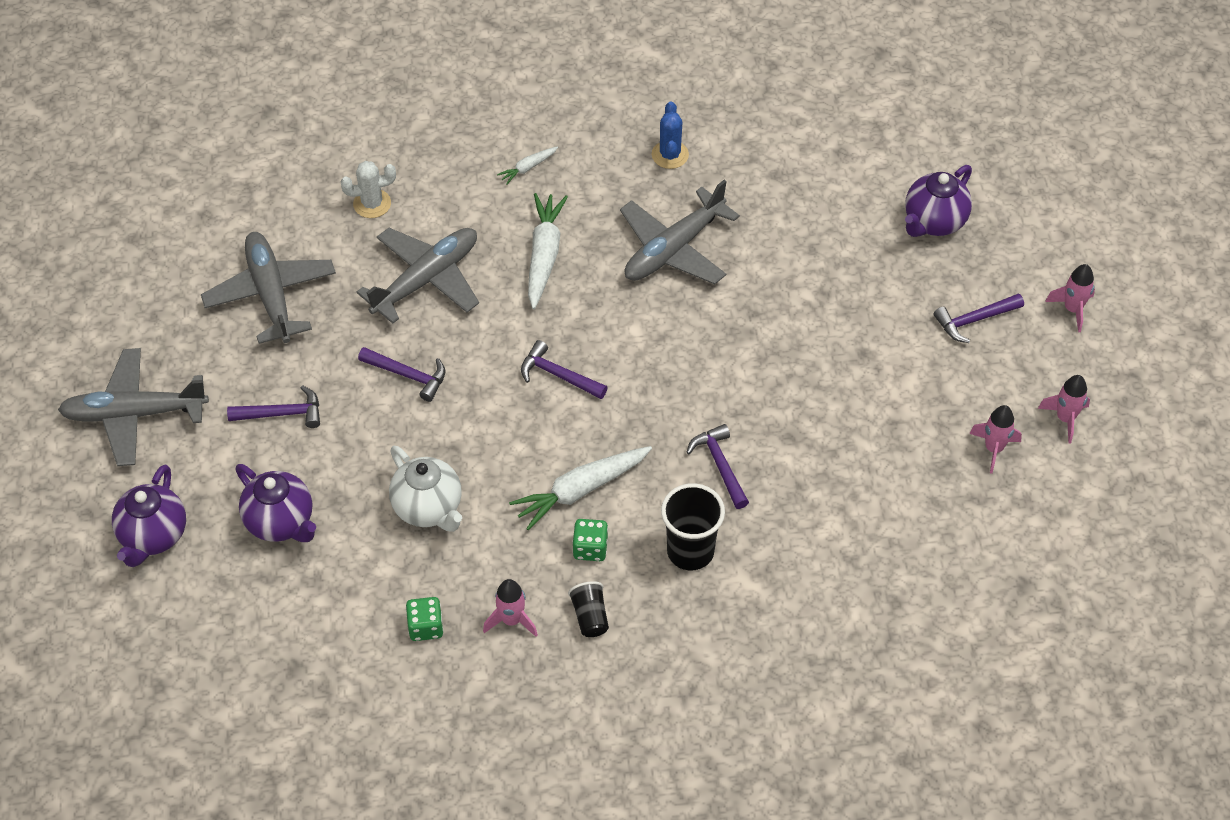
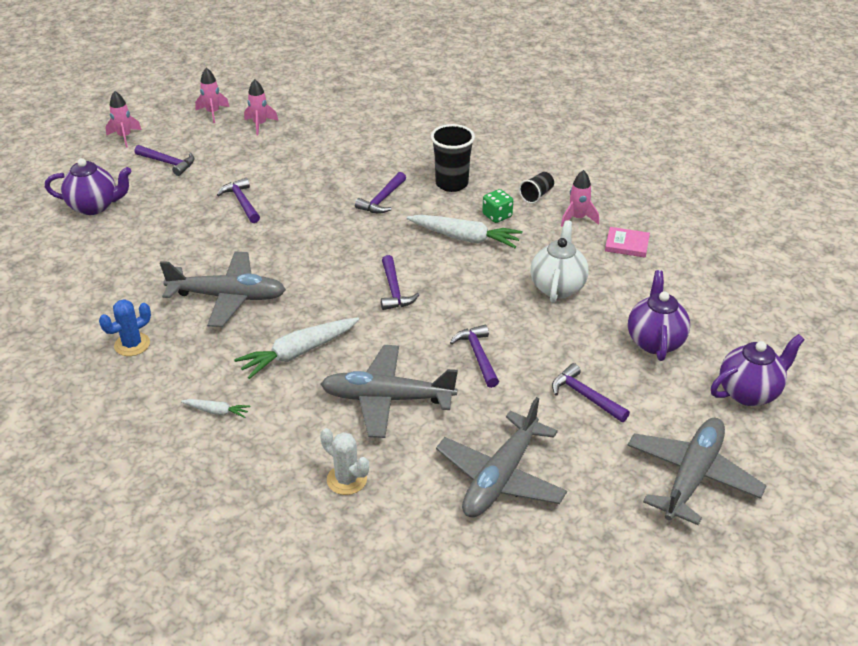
camera: 130 degrees left, 15 degrees down
(134, 414) = (692, 476): grey plane -> grey plane turned 105 degrees counterclockwise
(425, 627) = (627, 244): green dice -> pink book
(831, 342) = (241, 202): none -> purple hammer

